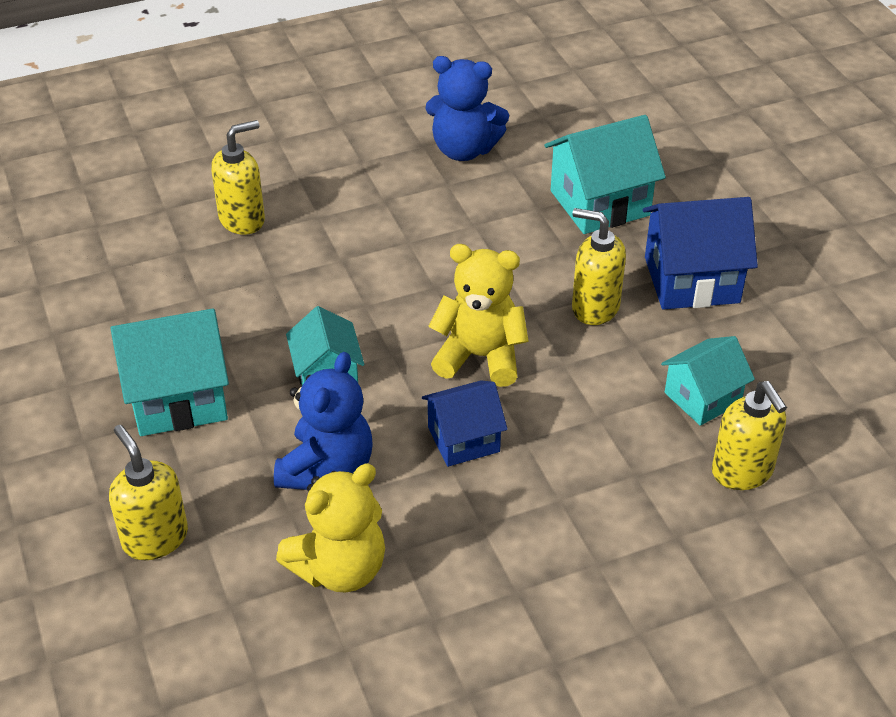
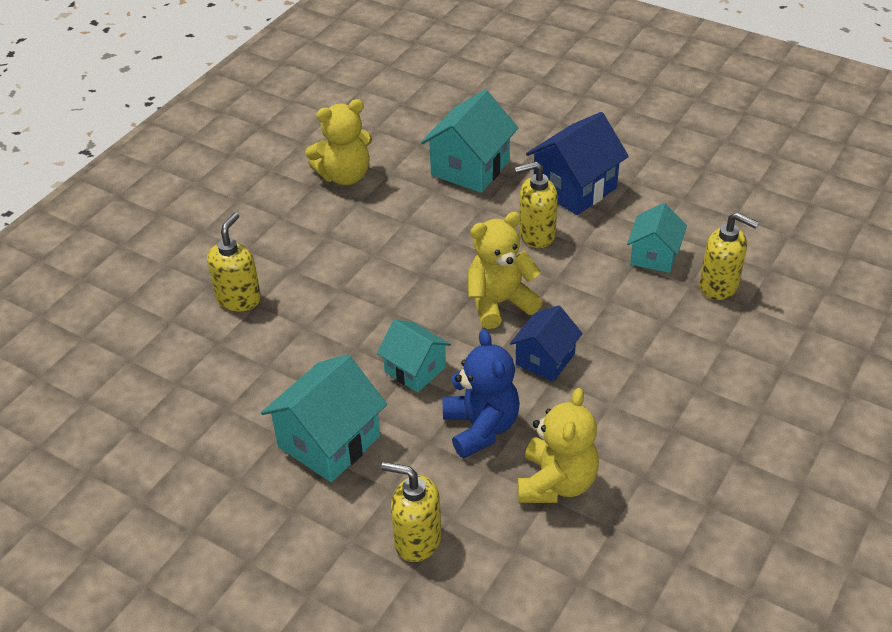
camera: 35 degrees left, 0 degrees up
(464, 150) = (345, 176): blue teddy bear -> yellow teddy bear

